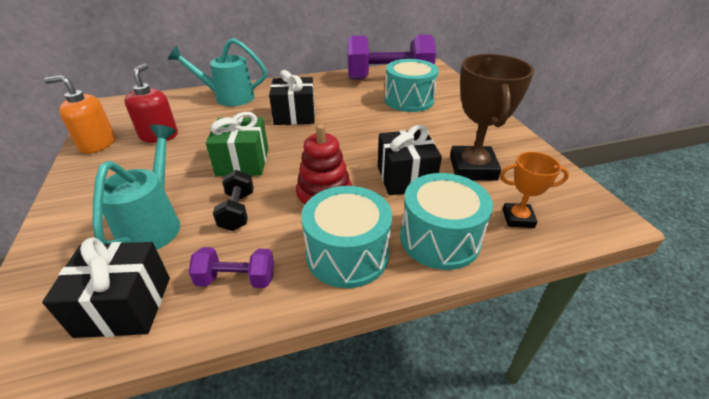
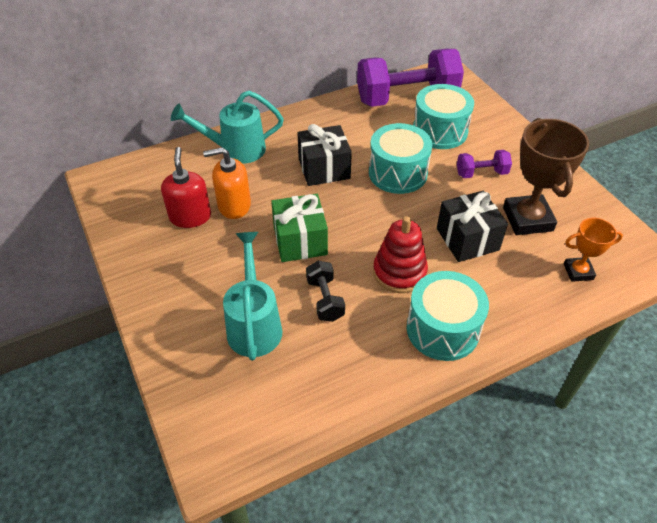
camera: 10 degrees left, 10 degrees up
(97, 144) = (129, 236): orange soap dispenser -> orange soap dispenser (234, 205)
(124, 306) = (278, 404): black gift -> none
(236, 279) = (359, 367): purple dumbbell -> purple dumbbell (481, 173)
(440, 239) = (516, 302): turquoise drum -> turquoise drum (398, 173)

